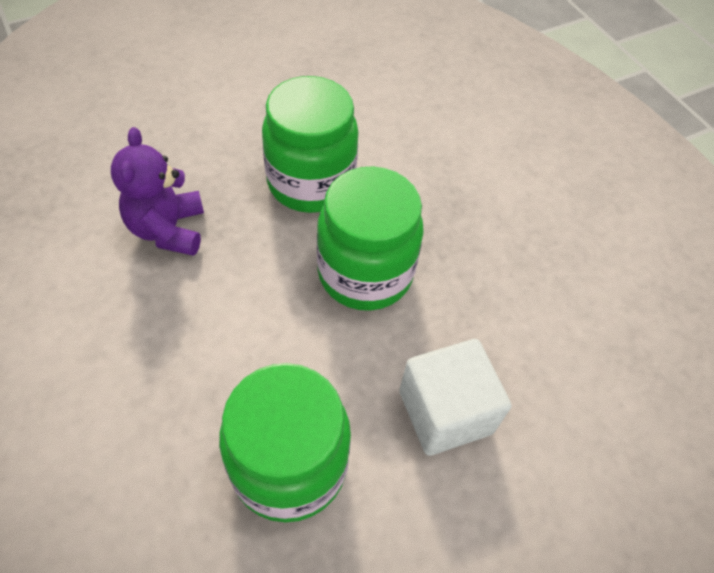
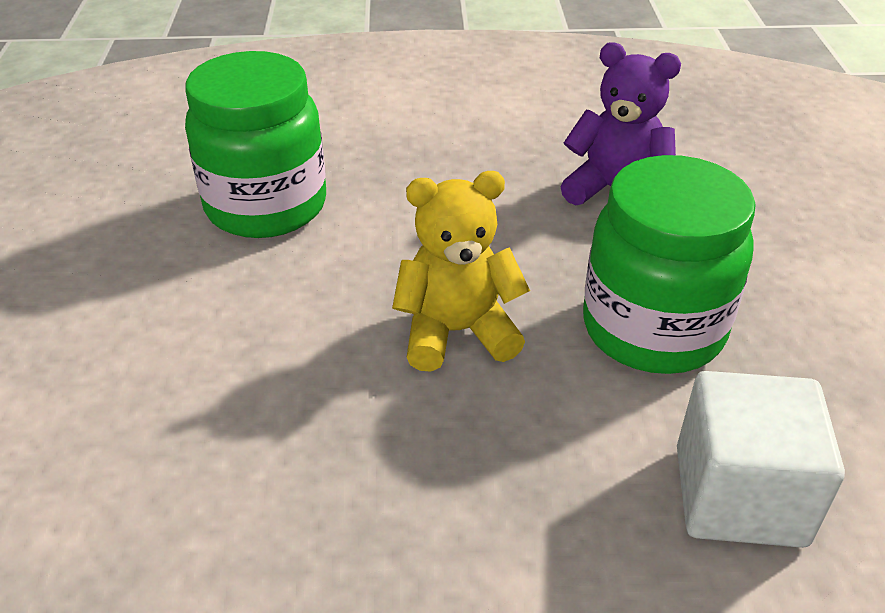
camera: 120 degrees right, 15 degrees down
(365, 273) = (457, 332): green jar -> yellow teddy bear
(445, 412) = (216, 333): white cube -> white cube (739, 495)

